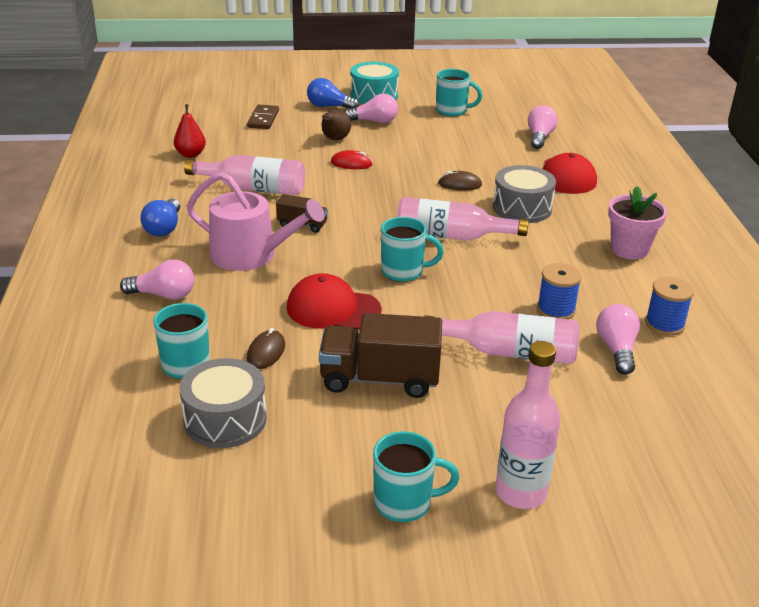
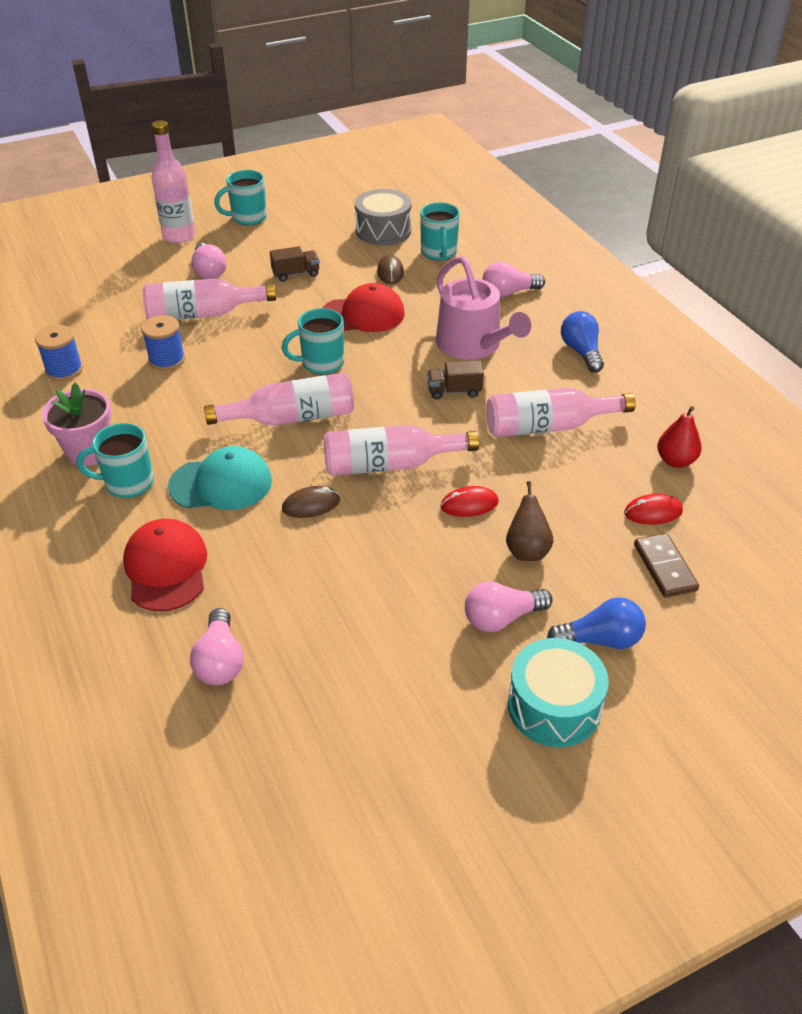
camera: 160 degrees right, 10 degrees up
(239, 138) = (653, 512): none -> red mouse
(251, 255) = (473, 345): pink watering can -> pink watering can turned 120 degrees counterclockwise
(380, 379) = (296, 274): brown truck -> brown truck, size x0.52
(390, 193) = (390, 464): none -> pink bottle
(452, 111) = (392, 700): turquoise mug -> turquoise mug (127, 483)
(522, 208) = (221, 484): grey drum -> turquoise cap
(616, 349) = (111, 336): pink light bulb -> pink light bulb (209, 271)

